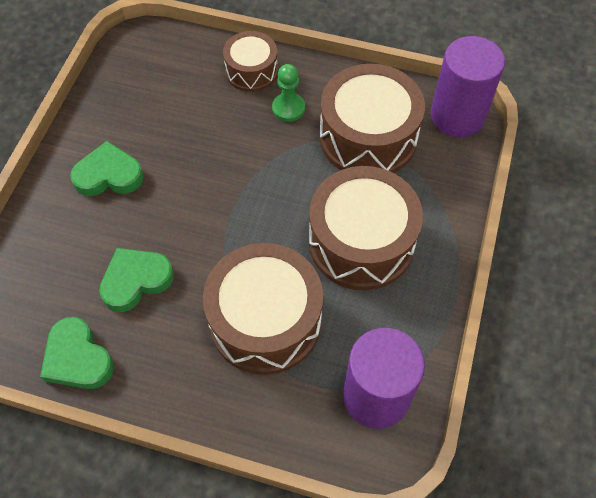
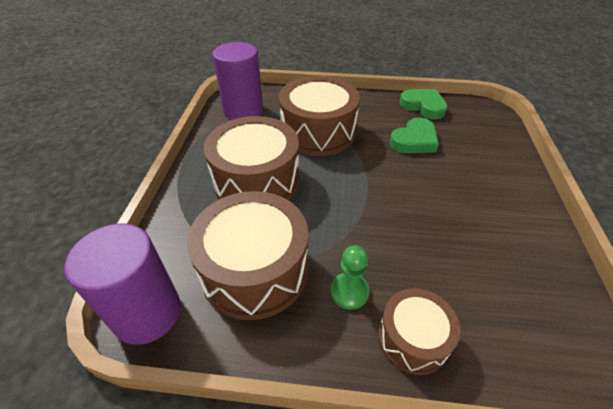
camera: 170 degrees right, 15 degrees down
(108, 175) = (486, 200): green heart -> none

